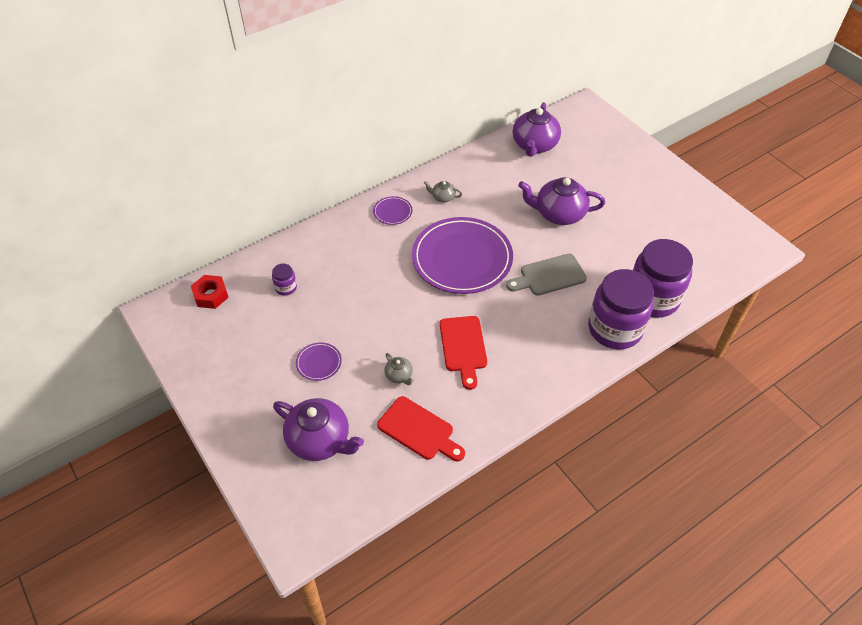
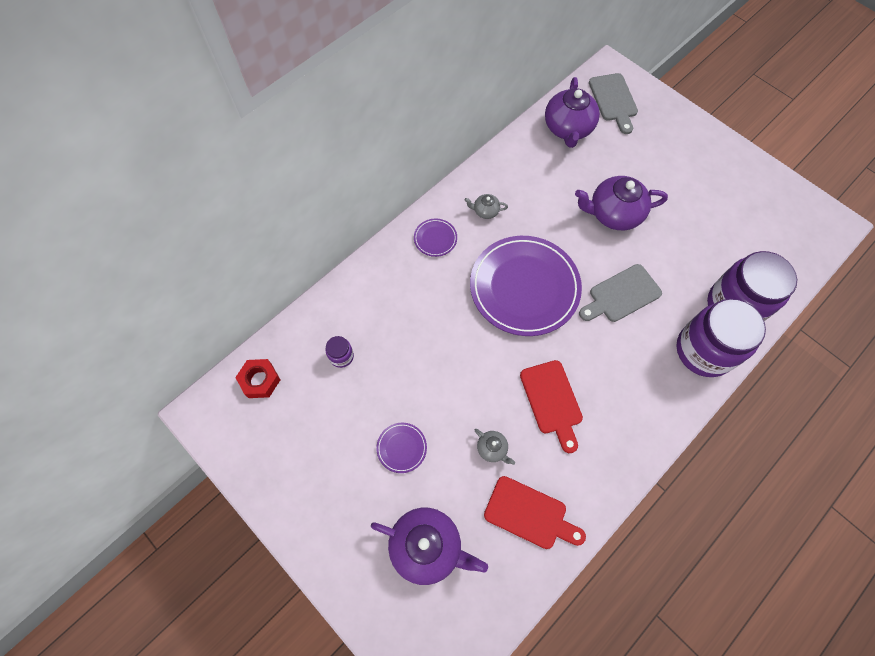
camera: 10 degrees left, 15 degrees up
(582, 129) = (614, 100): none -> grey cutting board

